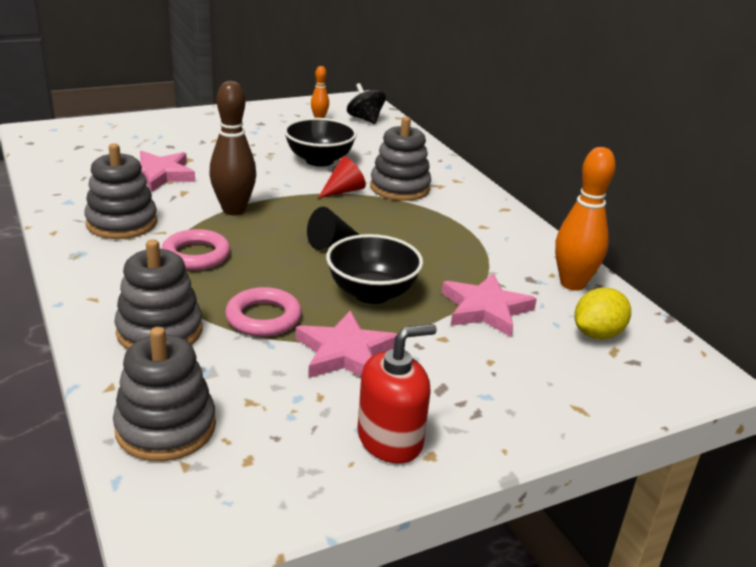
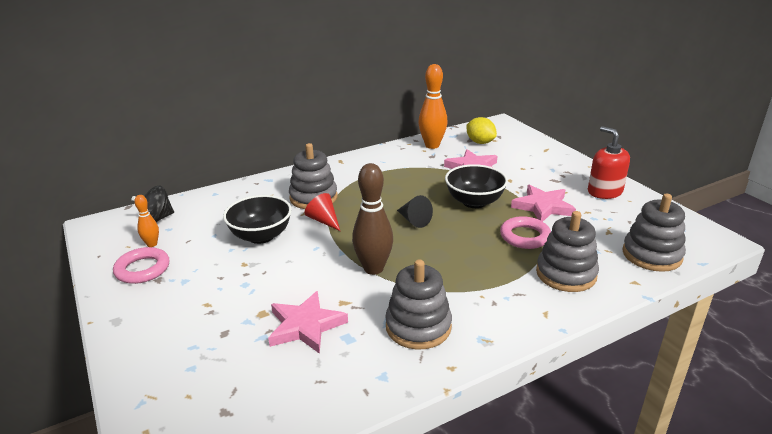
camera: 90 degrees left, 0 degrees up
(196, 255) = (458, 275): pink ring -> pink ring (142, 269)

